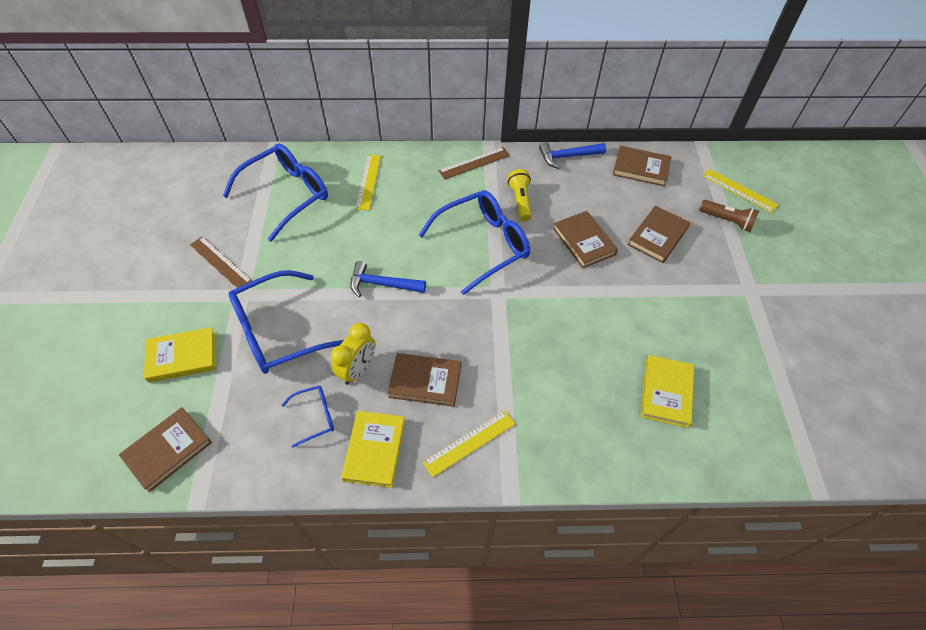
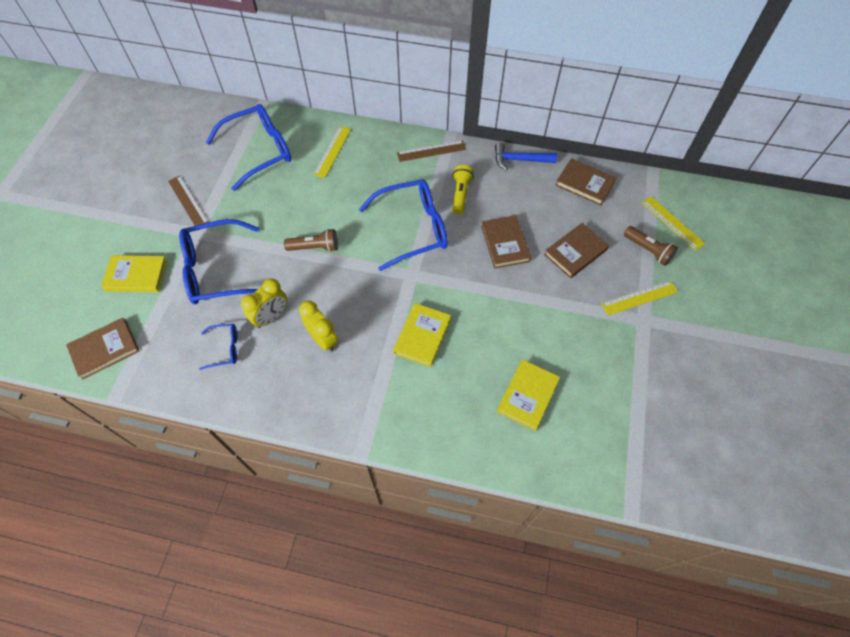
camera: 15 degrees right, 5 degrees up
(374, 450) = (263, 387): yellow book -> yellow book (422, 336)
(382, 284) = (315, 247): blue hammer -> brown flashlight
(425, 381) = (323, 339): brown book -> yellow clock
(469, 442) = (342, 399): yellow ruler -> yellow ruler (639, 297)

